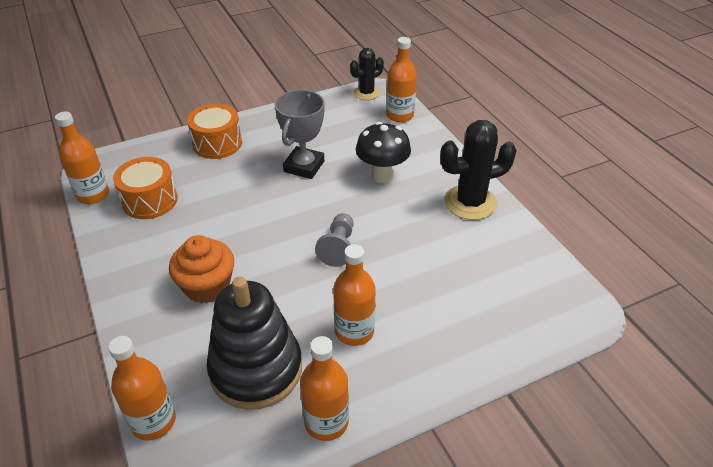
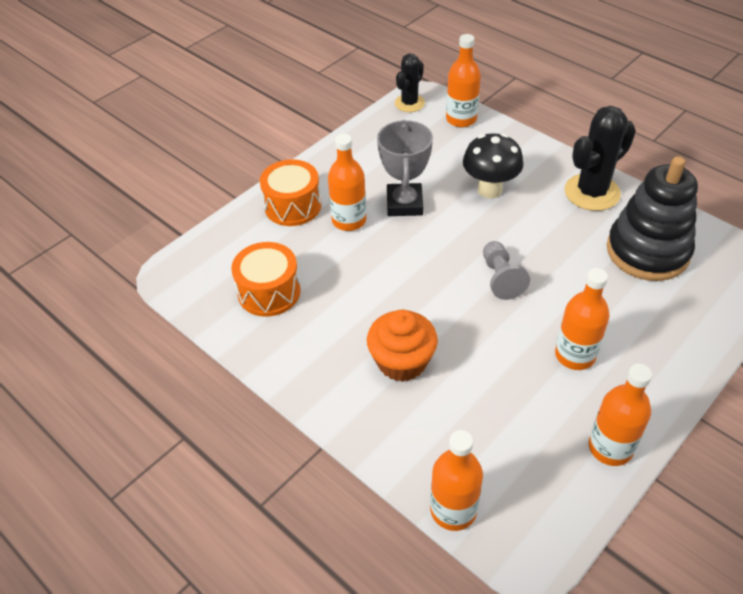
camera: 20 degrees left, 5 degrees up
(93, 195) = (200, 306): orange bottle -> orange bottle (349, 220)
(256, 369) = (511, 424): black stacking toy -> black stacking toy (647, 251)

